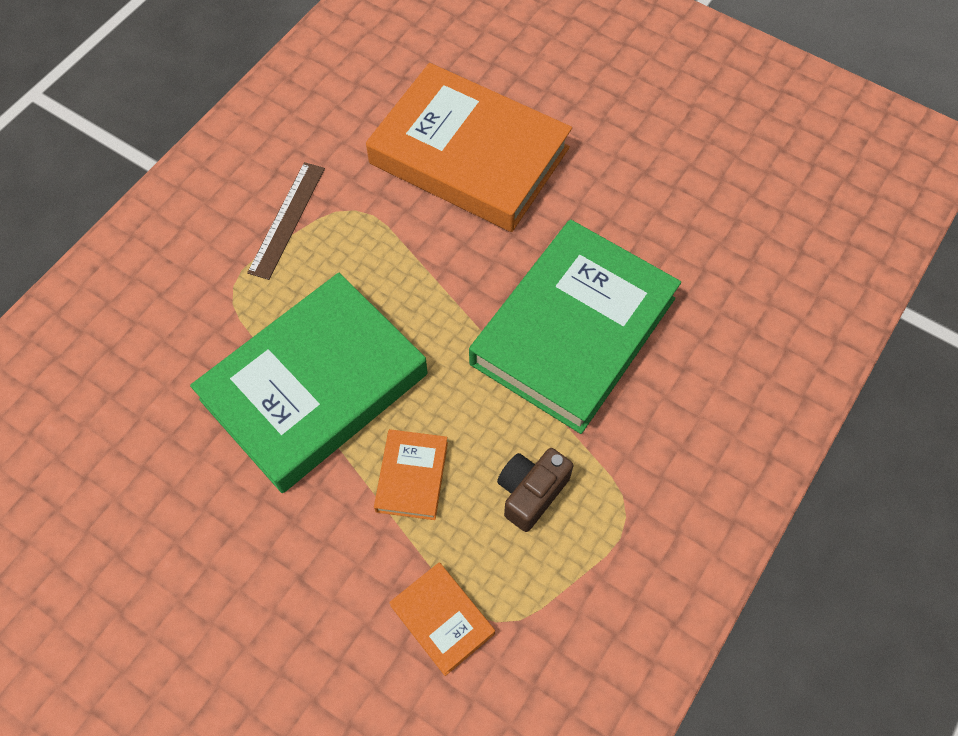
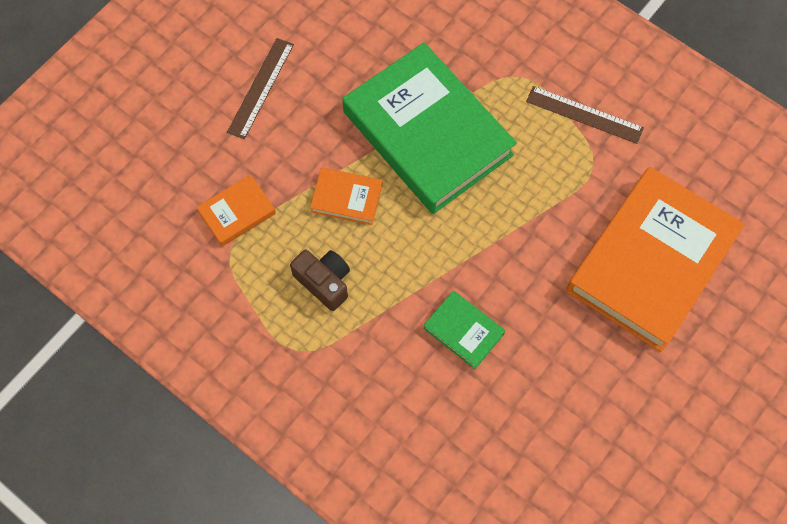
camera: 95 degrees right, 5 degrees up
(243, 612) = (261, 88): none -> brown ruler
(573, 331) = (463, 331): green book -> green book, size x0.43

